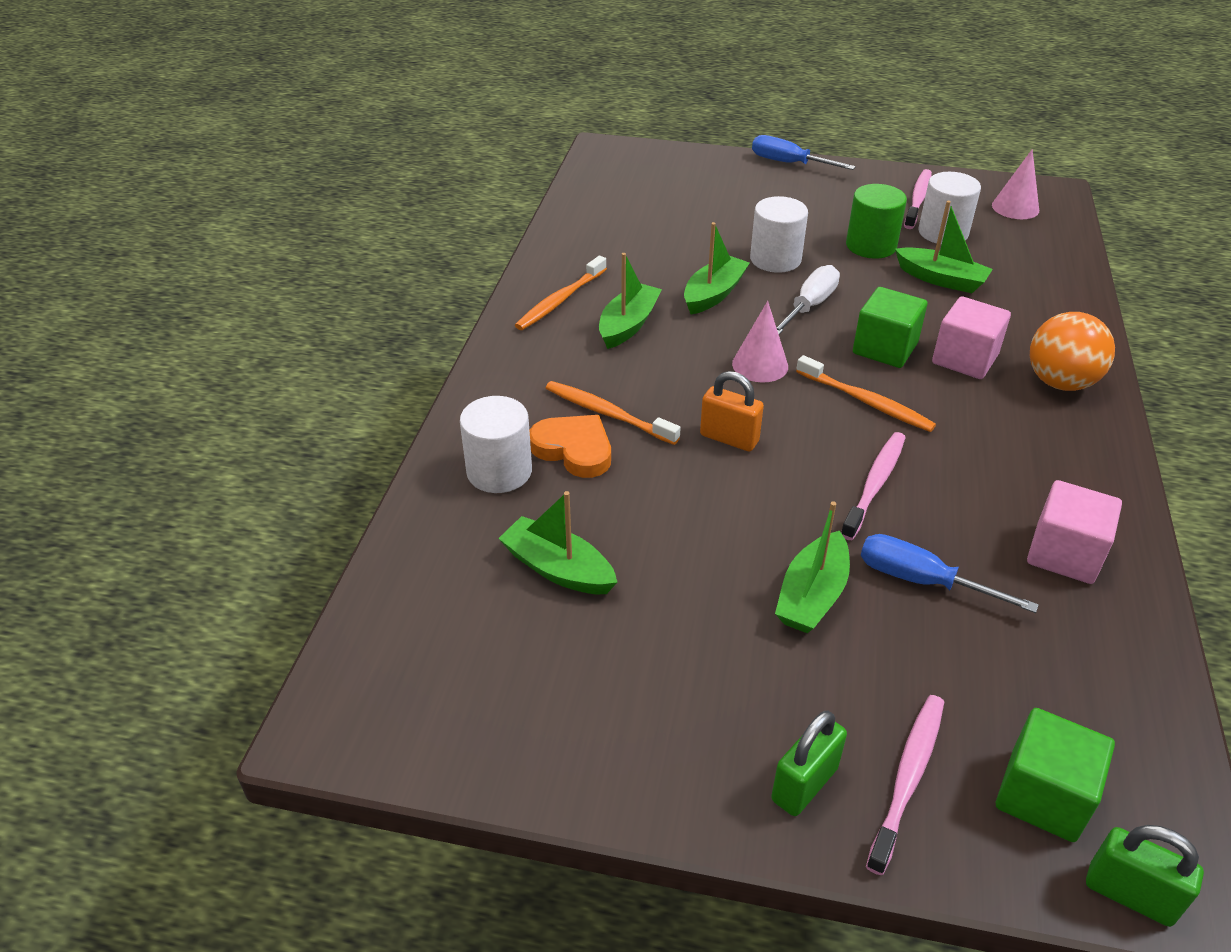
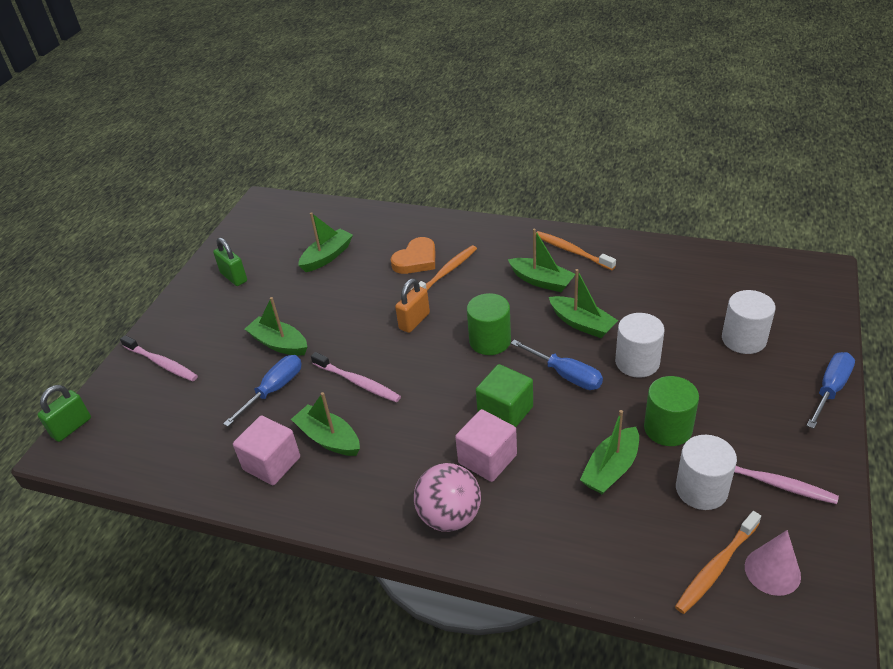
camera: 100 degrees right, 0 degrees up
(499, 471) = (403, 235): white cylinder -> white cylinder (743, 339)
(760, 365) = (490, 341): pink cone -> green cylinder
(804, 784) = (175, 329): green padlock -> green padlock (234, 277)
(810, 305) = (566, 375): white screwdriver -> blue screwdriver
(866, 402) = (441, 391): orange toothbrush -> orange toothbrush (716, 567)
(992, 500) = (329, 438): none -> green boat
(1042, 795) = (130, 409): green cube -> none
(1060, 382) = (449, 516): orange ball -> pink ball

